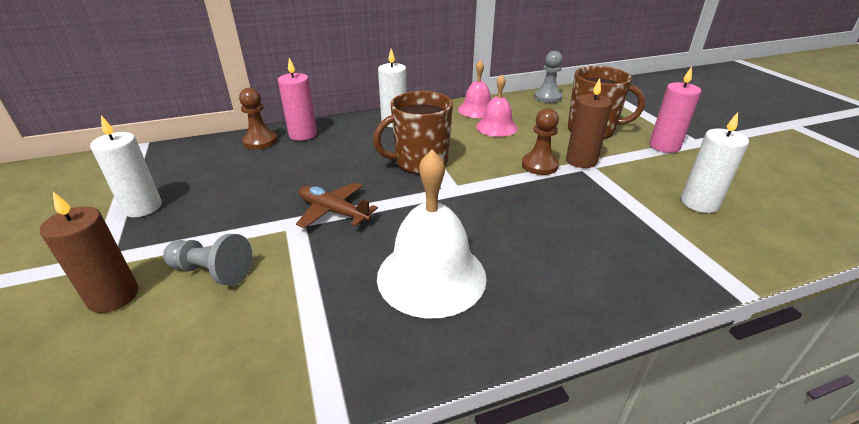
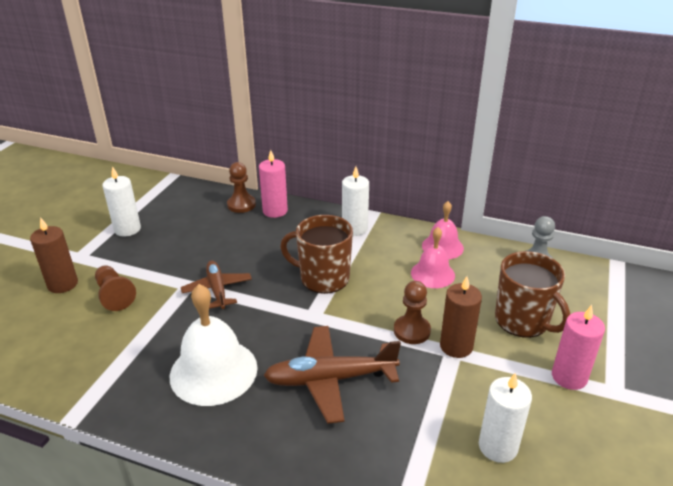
camera: 40 degrees right, 0 degrees up
(212, 272) = (114, 295): grey pawn -> brown pawn
(537, 225) = (330, 379): none -> brown plane

